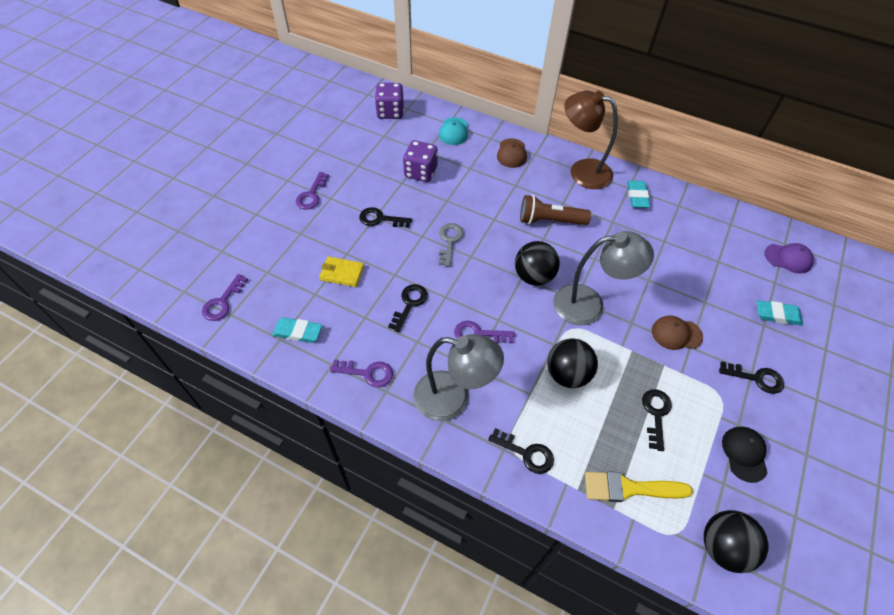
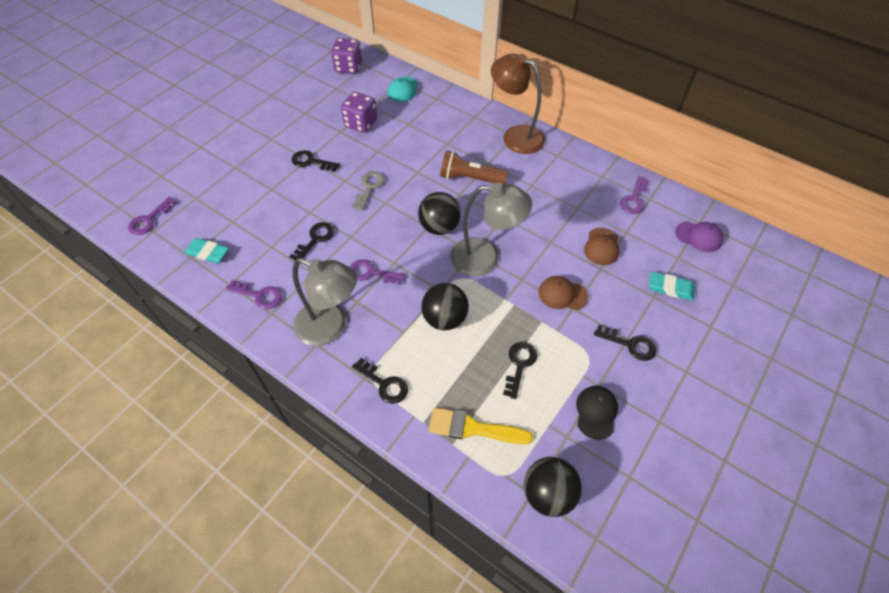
camera: 10 degrees right, 0 degrees up
(311, 195) = (255, 134): purple key -> purple key (634, 199)
(342, 273) = (262, 206): yellow wallet -> none
(511, 153) = (452, 114): brown cap -> brown cap (601, 246)
(637, 196) = (563, 164): turquoise eraser -> none

